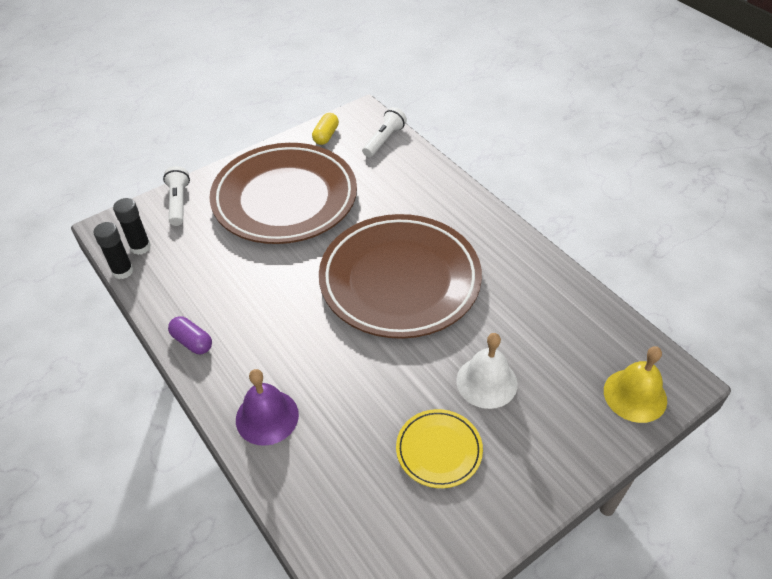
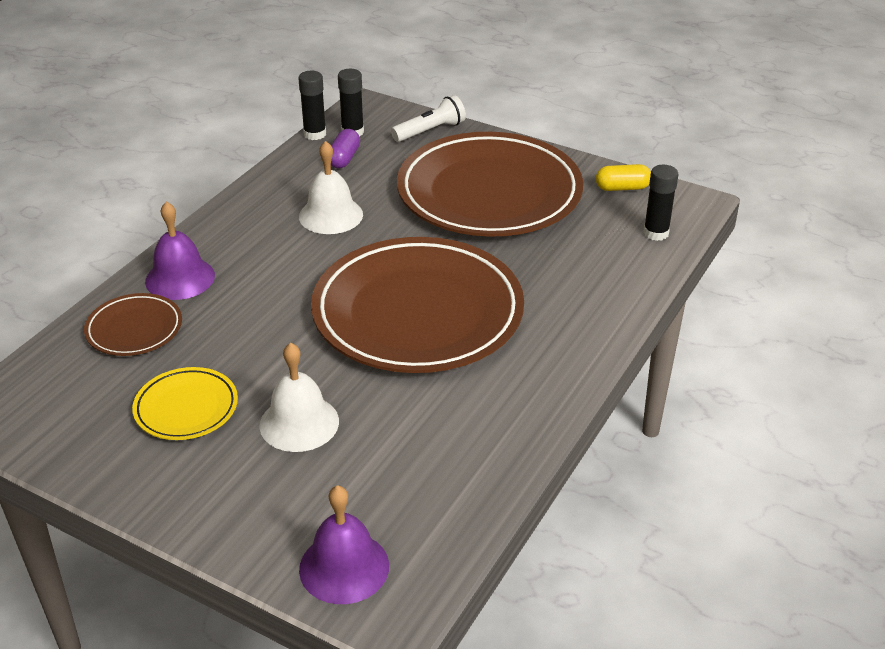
camera: 65 degrees right, 10 degrees down
(192, 342) = (249, 203): purple capsule -> purple capsule (344, 158)
(247, 294) = (331, 215): none -> white bell
(319, 466) = (134, 329): none -> brown plate
(384, 140) = (656, 233): white flashlight -> black glue stick
(635, 395) = (344, 567): yellow bell -> purple bell

